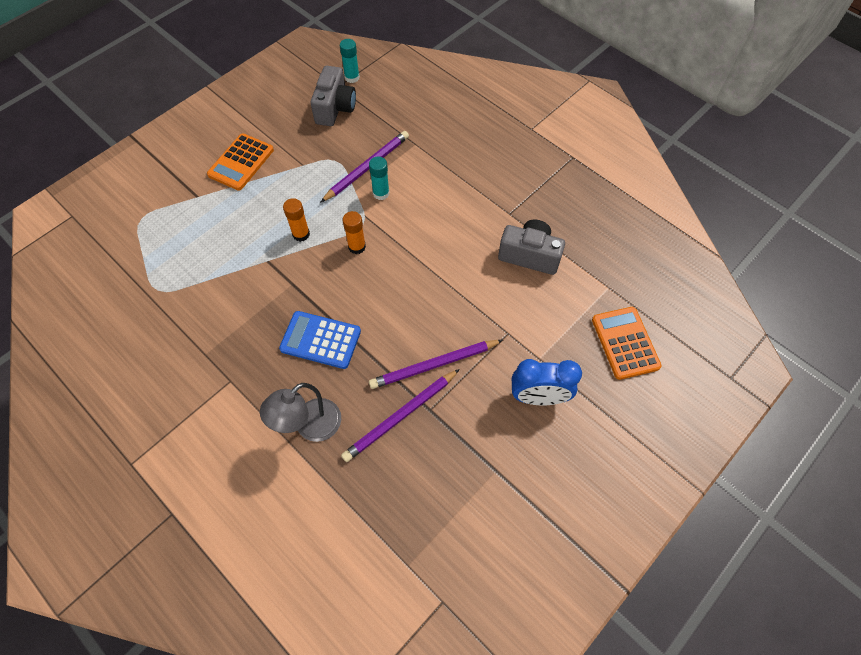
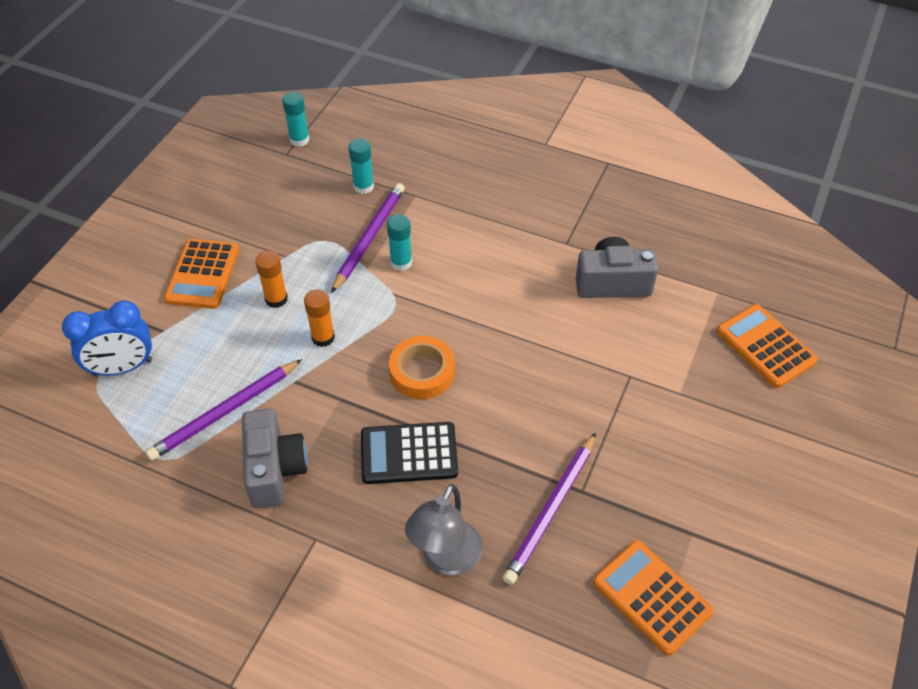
camera: 20 degrees left, 10 degrees down
(320, 340) = (409, 454): blue calculator -> black calculator
(335, 108) = (295, 180): grey camera -> grey camera (275, 469)
(357, 247) = (401, 332): orange glue stick -> orange glue stick (276, 299)
(357, 282) = (422, 372): none -> orange tape
(381, 126) = (363, 187): none -> turquoise glue stick
(434, 365) = (562, 439): purple pencil -> purple pencil (225, 412)
(442, 508) = (651, 597): none -> orange calculator
(538, 397) = (700, 436): blue clock -> blue clock (122, 368)

